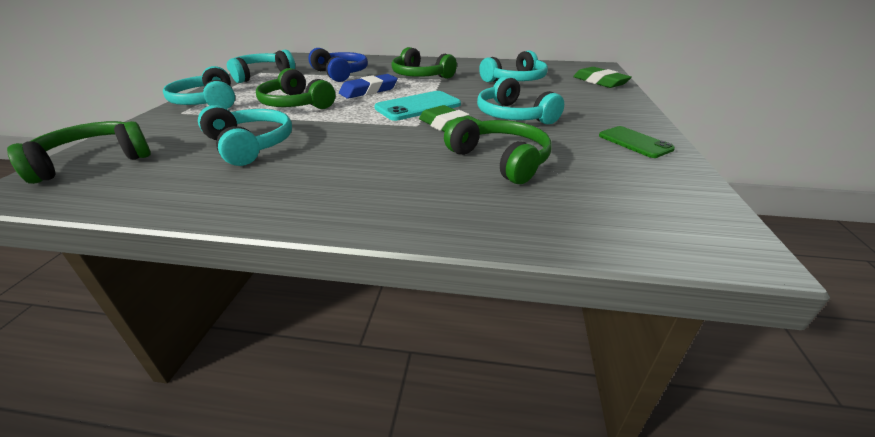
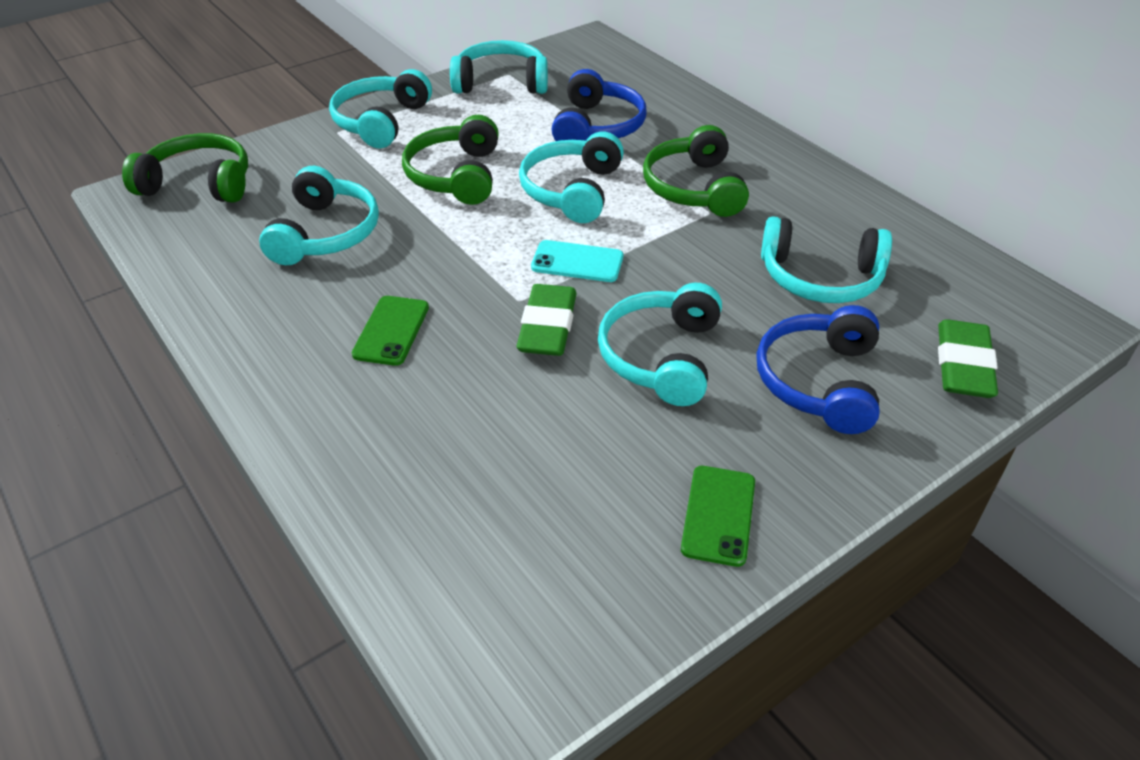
camera: 45 degrees right, 10 degrees up
(369, 91) = (572, 191): blue eraser -> turquoise headphones
(373, 159) = (391, 331): none -> green phone
(418, 106) = (577, 262): turquoise phone -> turquoise phone, size x0.66
(500, 160) = (504, 422): green headphones -> none
(575, 100) = (819, 381): none -> blue headphones

